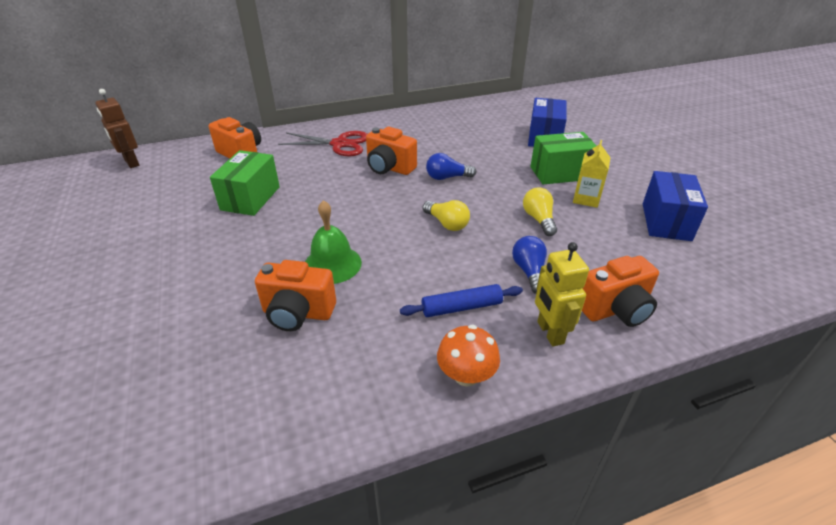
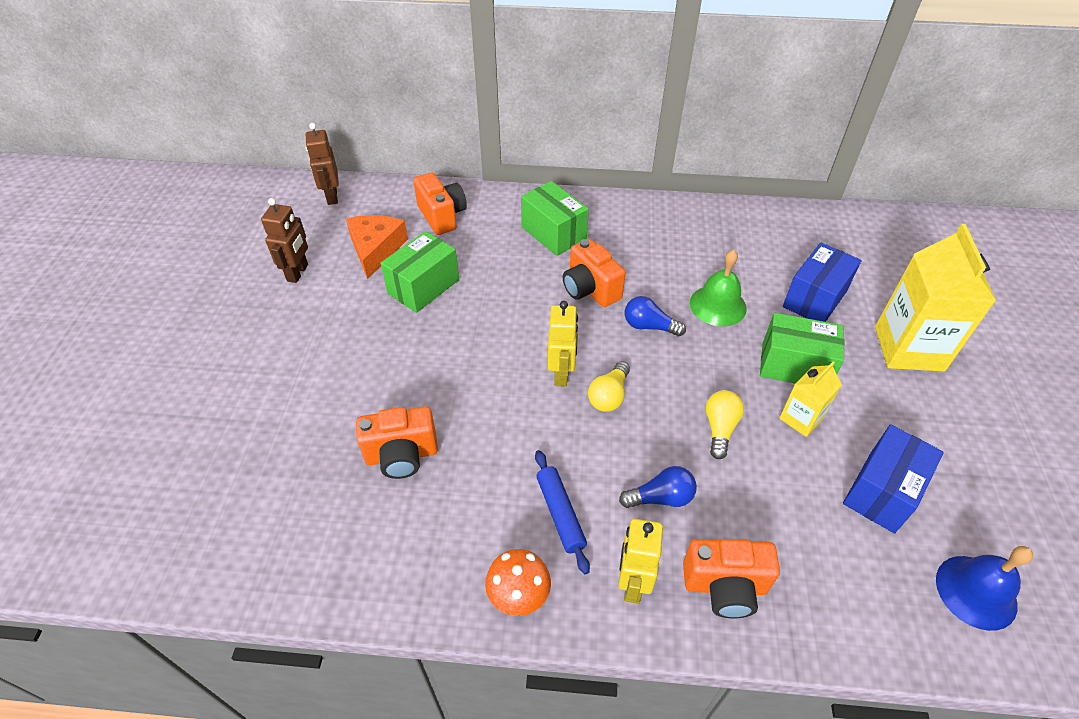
camera: 25 degrees right, 10 degrees up
(123, 217) = (298, 273): none -> brown robot
(192, 185) = (375, 249): none -> orange cheese
(298, 313) = (401, 455): orange camera -> orange camera turned 45 degrees counterclockwise
(332, 264) = (462, 407): green bell -> green bell (718, 305)
(339, 144) = (553, 233): red scissors -> green box
(401, 221) = (561, 374): none -> yellow robot
(447, 223) = (609, 396): yellow light bulb -> yellow light bulb turned 45 degrees clockwise
(461, 307) = (560, 513): blue rolling pin -> blue rolling pin turned 60 degrees clockwise
(529, 272) = (660, 498): blue light bulb -> blue light bulb turned 60 degrees clockwise
(619, 147) = (908, 348): none -> yellow carton
(763, 255) = (976, 592): none -> blue bell

